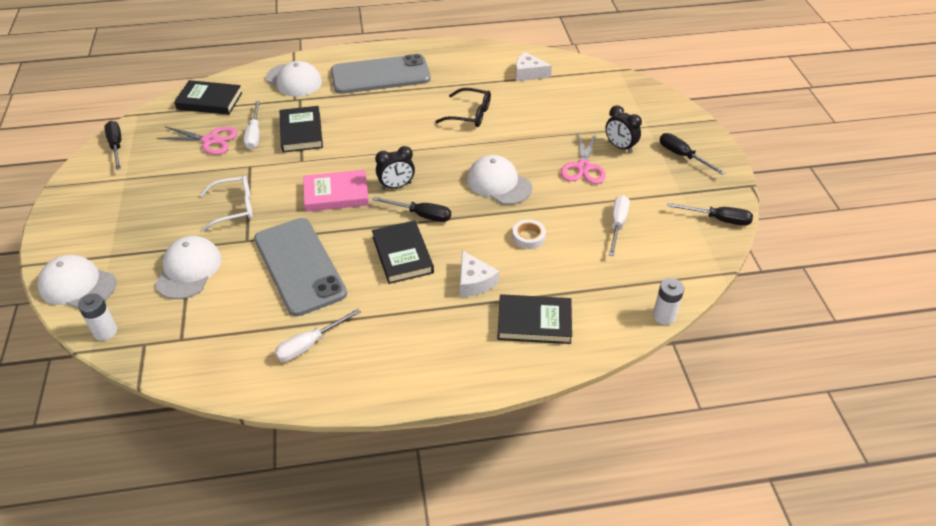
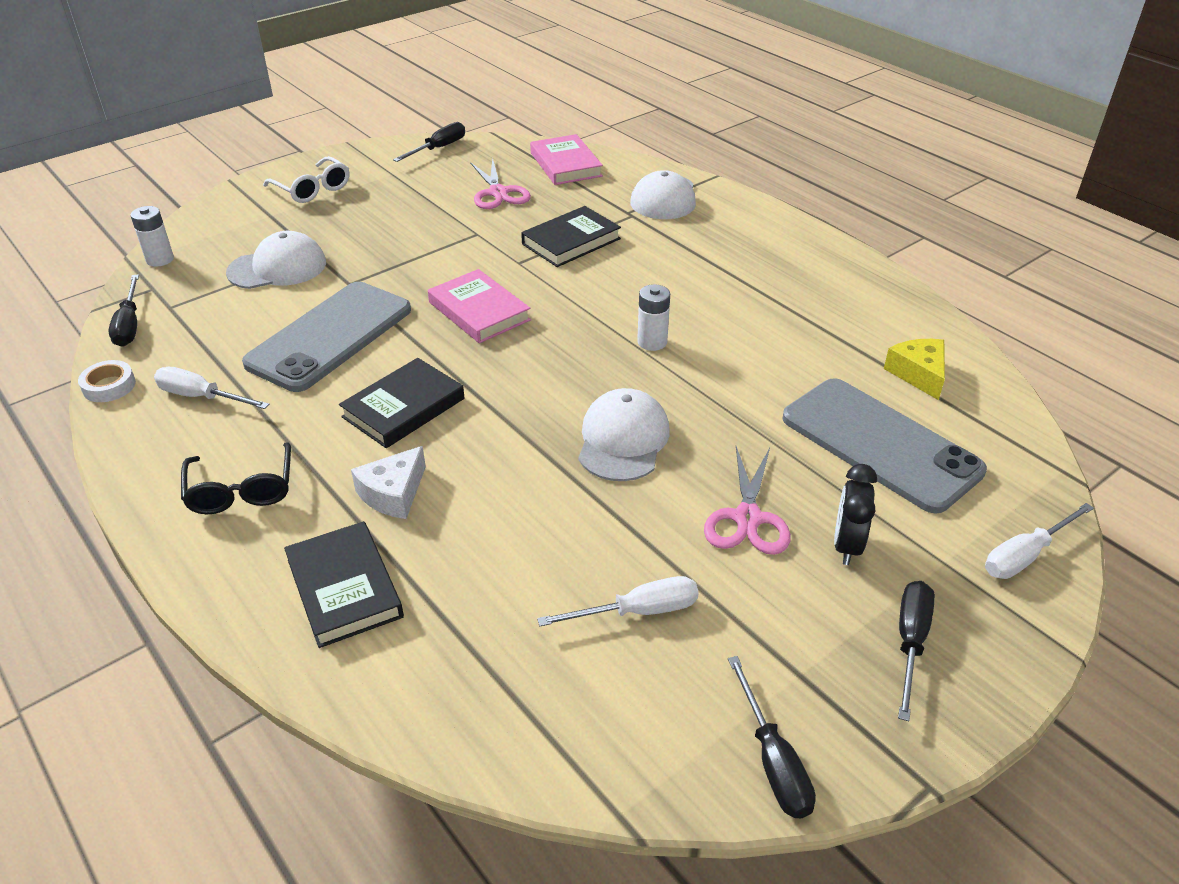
camera: 60 degrees right, 5 degrees down
(77, 285) = (217, 217): white cap -> none
(209, 101) = (565, 164): black book -> pink book
(234, 208) = (397, 254): white glasses -> white glasses (312, 189)
(254, 135) = (535, 214): white screwdriver -> white screwdriver (1025, 555)
(380, 75) = (749, 251): grey phone -> grey phone (880, 444)
(396, 186) = (535, 351): black clock -> none
(421, 215) = (494, 394): black screwdriver -> black screwdriver (129, 325)
(470, 114) = (751, 355): black glasses -> black glasses (241, 490)
(528, 73) = (918, 374): white cheese -> yellow cheese
(528, 237) = (527, 515): white tape -> white tape (109, 386)
(583, 167) = (747, 518): pink scissors -> pink scissors turned 60 degrees counterclockwise
(664, 316) = (448, 755): white battery -> white battery (652, 342)

